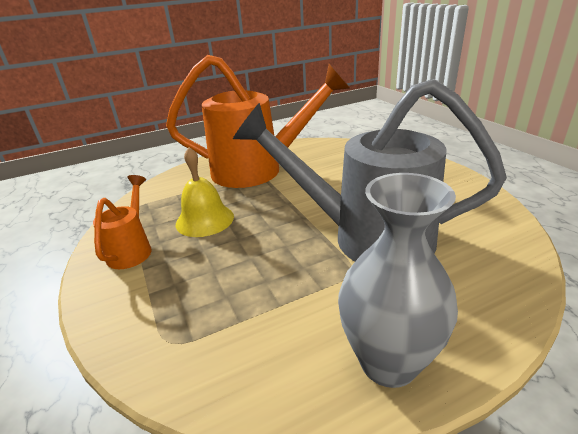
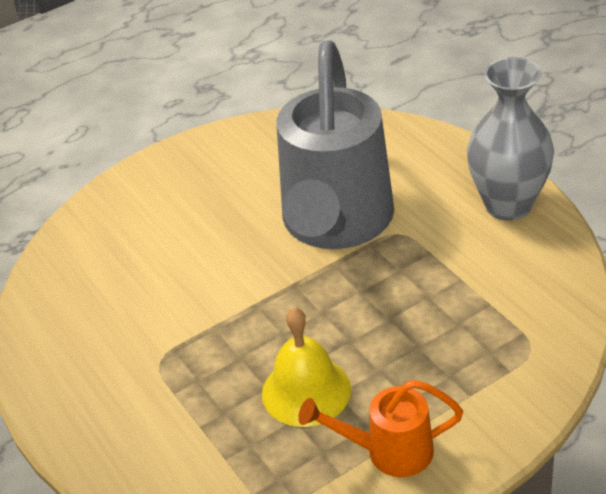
camera: 95 degrees left, 10 degrees up
(259, 170) = (140, 363): orange watering can -> none

